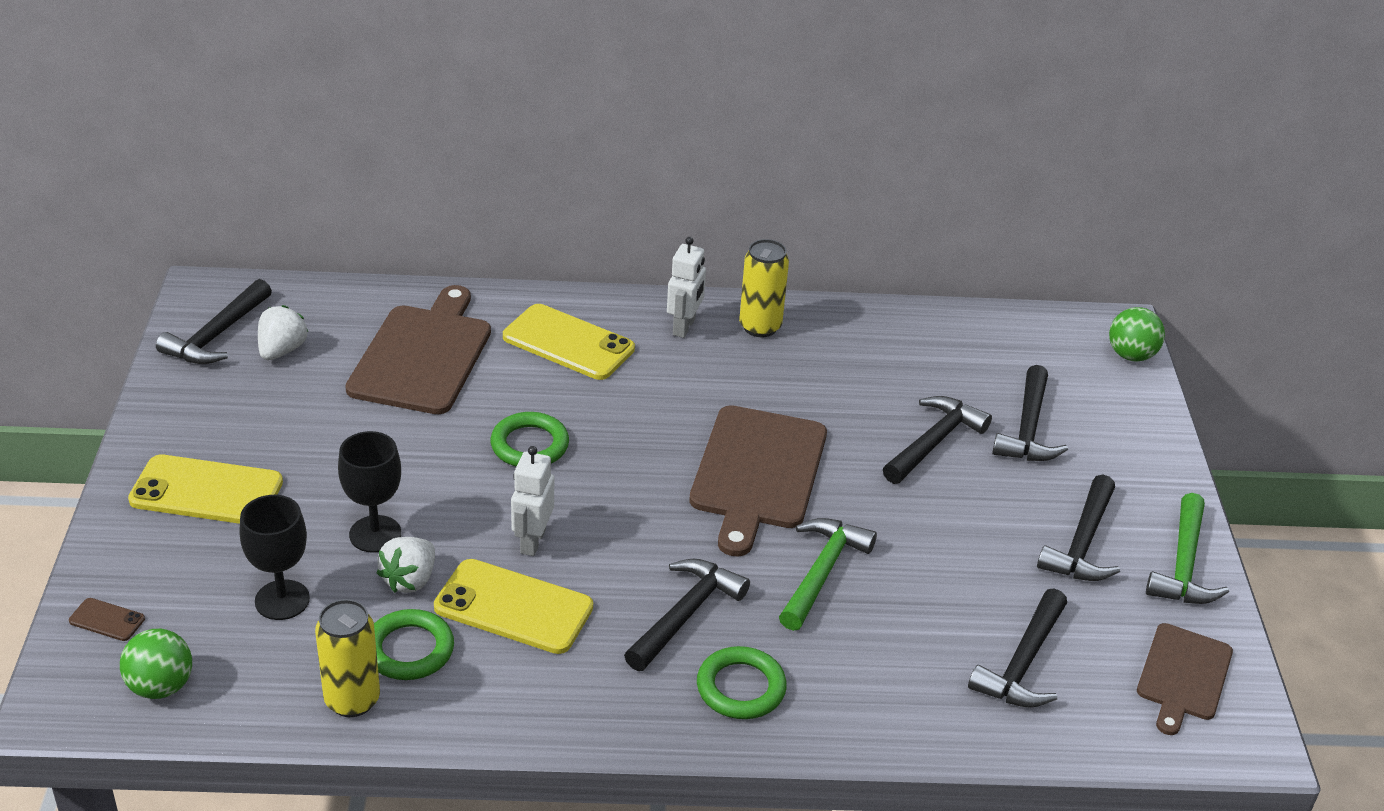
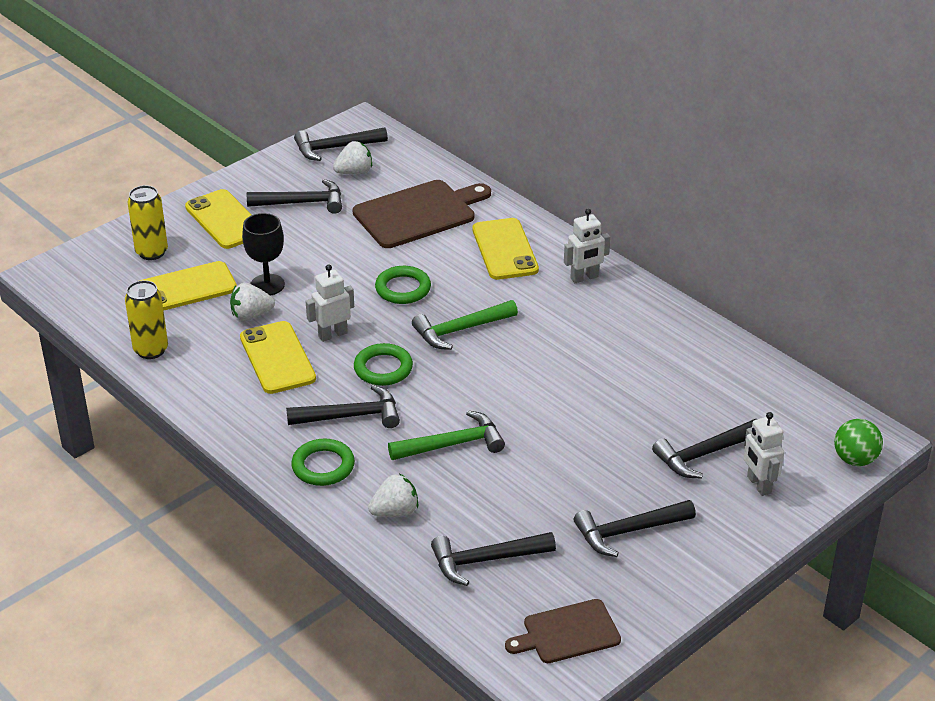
camera: 50 degrees right, 0 degrees up
(107, 620) = (108, 251): brown phone -> none
(161, 686) = (88, 292): green ball -> none
(282, 600) = (186, 288): black goblet -> yellow phone
(409, 650) = (205, 345): green ring -> green ring (383, 368)
(757, 473) = (500, 375): brown cutting board -> none
(760, 327) = (630, 303): yellow can -> yellow can (151, 252)
(877, 680) = (395, 511): none -> white strawberry
(934, 442) = (631, 424): black hammer -> black hammer (302, 203)
(1104, 427) = (758, 485): none -> white robot
(1184, 565) = (672, 585): green hammer -> green hammer (460, 330)

